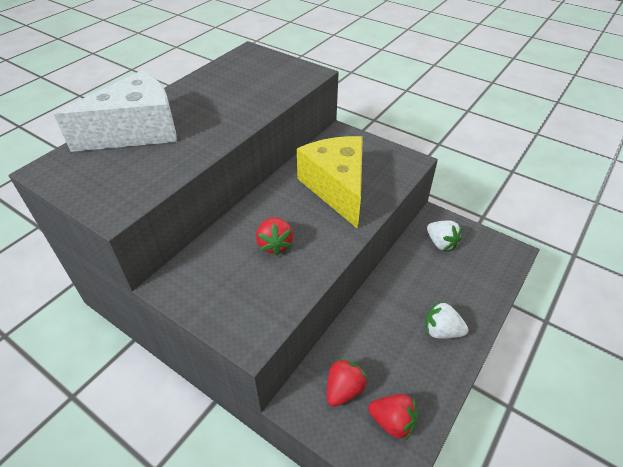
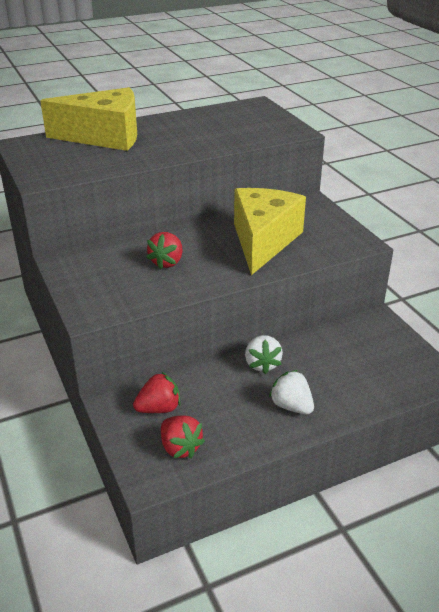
camera: 30 degrees right, 10 degrees down
(137, 131) = (105, 137): white cheese -> yellow cheese
(441, 243) = (362, 340): white strawberry -> white strawberry (262, 364)

